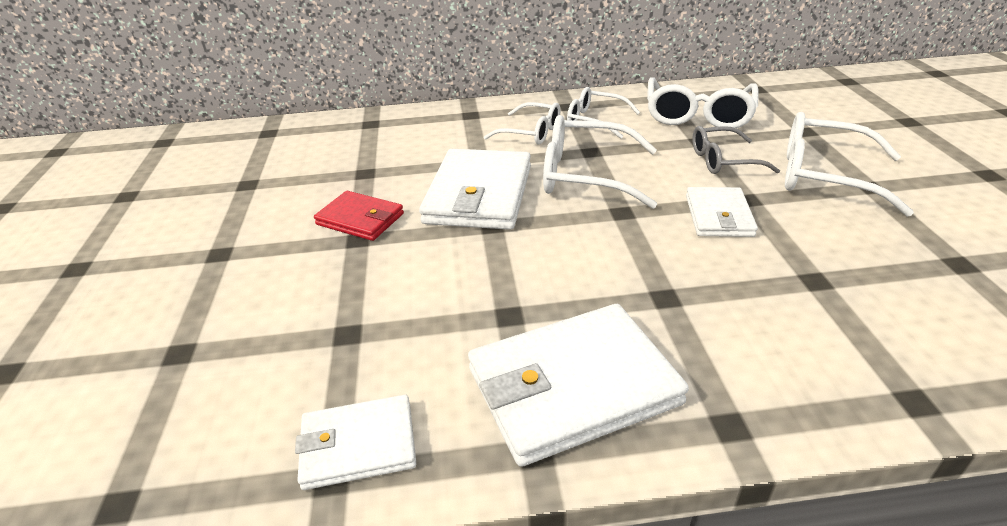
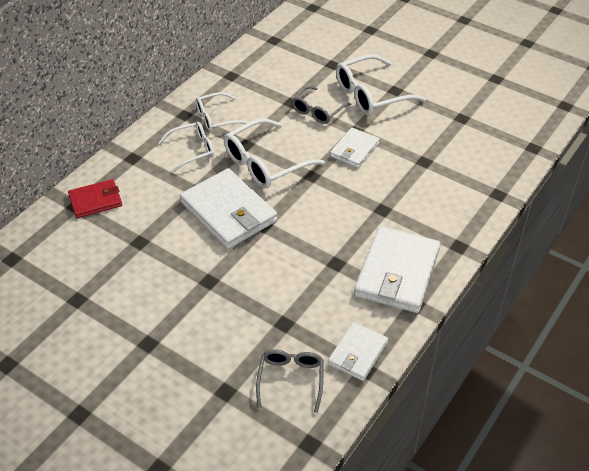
camera: 50 degrees left, 10 degrees up
(244, 402) = (291, 379): none -> grey glasses
(360, 219) = (190, 270): red wallet -> red wallet (95, 201)
(698, 115) = (267, 81): white glasses -> none
(718, 216) = (354, 150): white wallet -> white wallet turned 75 degrees clockwise

